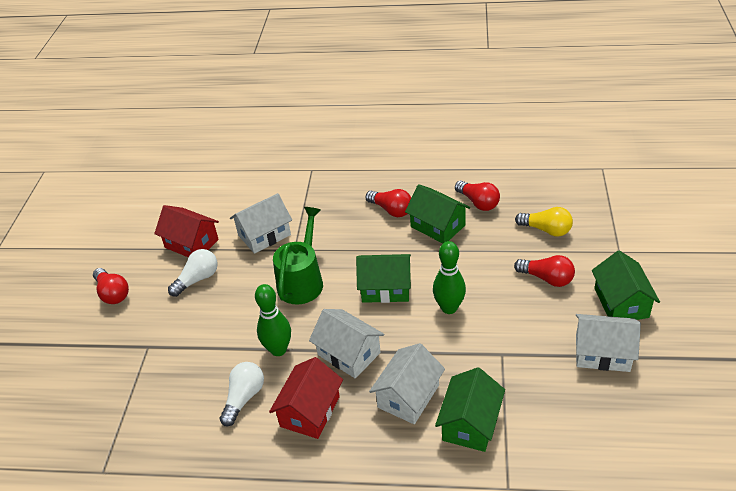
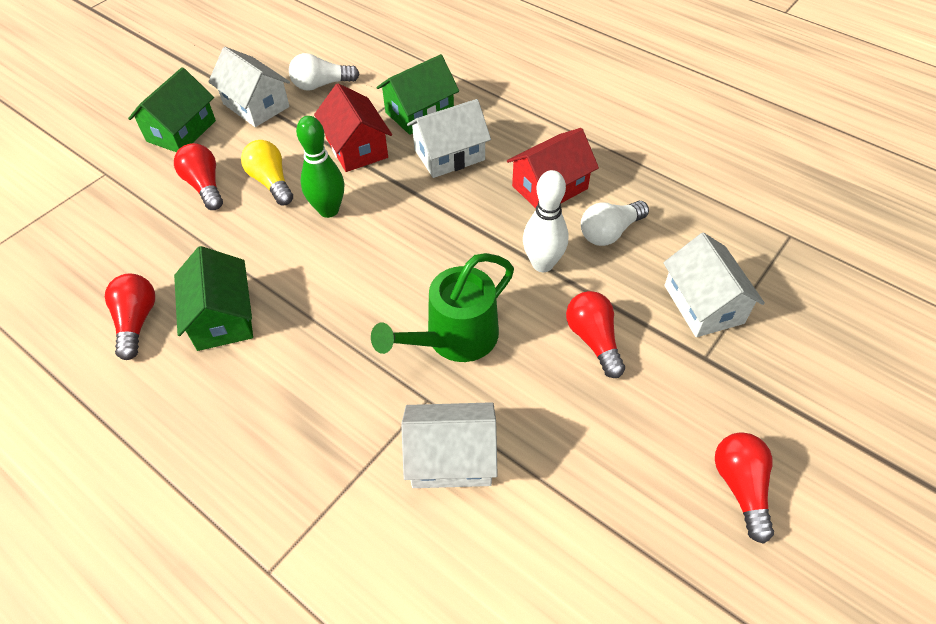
camera: 150 degrees left, 10 degrees up
(191, 243) = (574, 519): red house -> red house (356, 148)
(197, 279) = (595, 431): white light bulb -> white light bulb (321, 85)
(278, 350) = (542, 264): green bowling pin -> white bowling pin
(349, 354) = (471, 219): white house -> white house (703, 304)
(385, 288) = (368, 269): green house -> none
(391, 210) = (245, 383): red light bulb -> red light bulb (593, 340)
(546, 230) = (126, 236): yellow light bulb -> yellow light bulb (271, 182)

